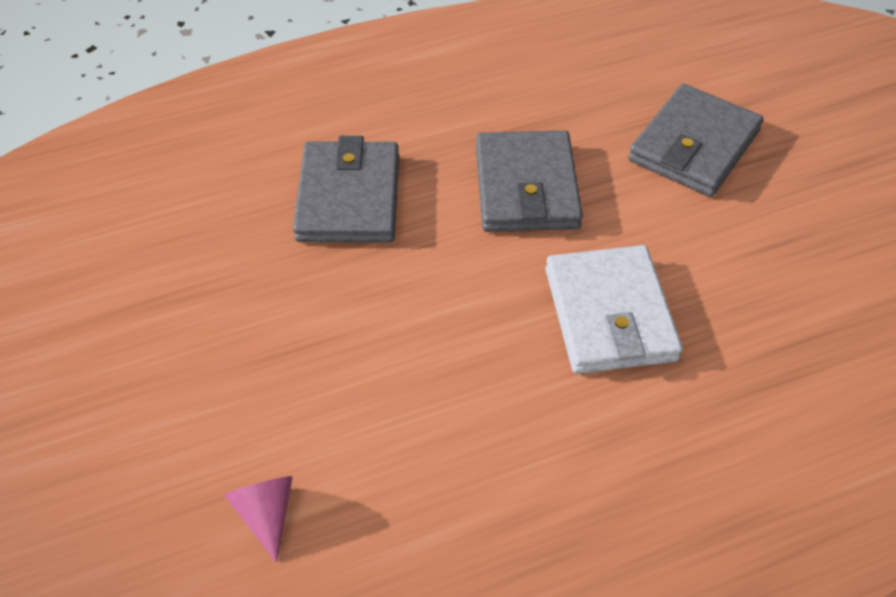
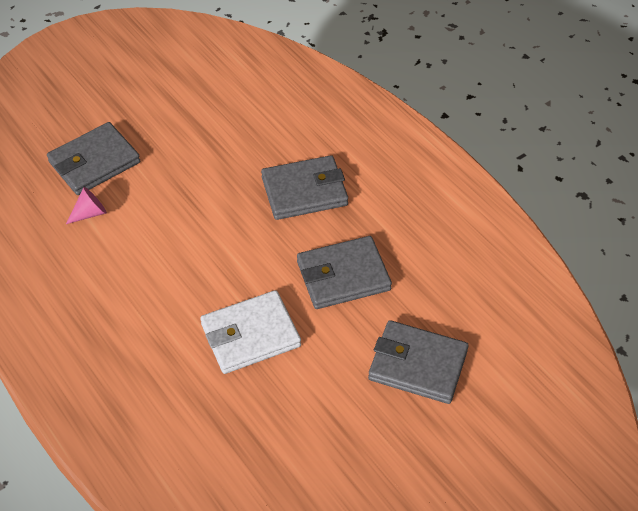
camera: 75 degrees right, 0 degrees up
(137, 489) = (94, 162): none -> grey wallet

